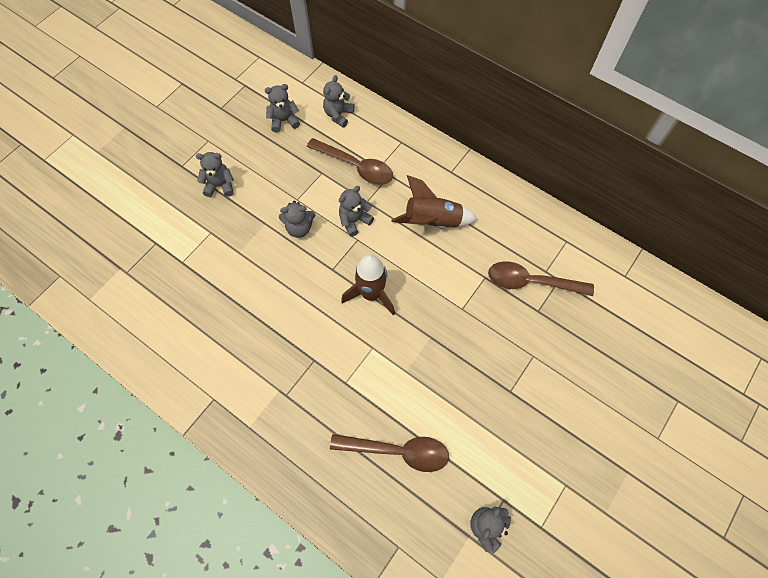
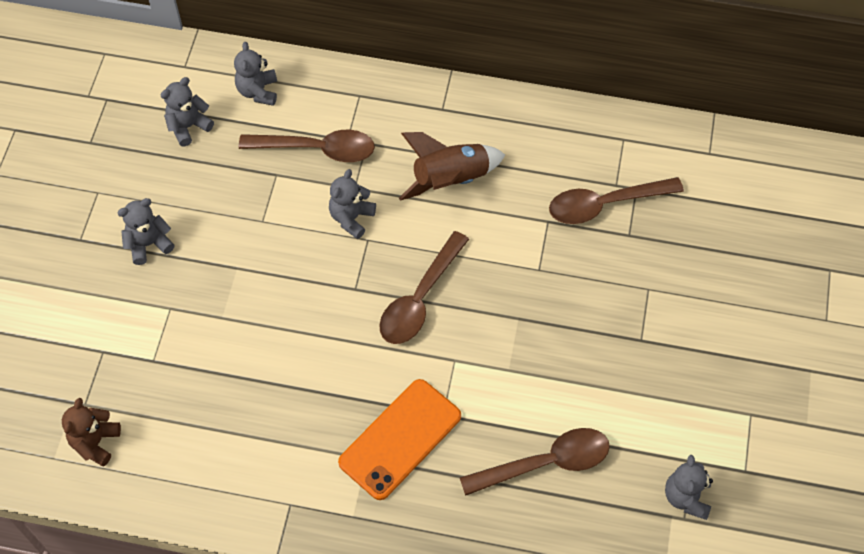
camera: 25 degrees left, 5 degrees down
(118, 300) = (95, 442): none -> brown teddy bear
(299, 228) = (285, 255): grey teddy bear -> none
(308, 387) = (400, 439): none -> orange phone
(371, 294) = (420, 298): brown rocket -> brown spoon

